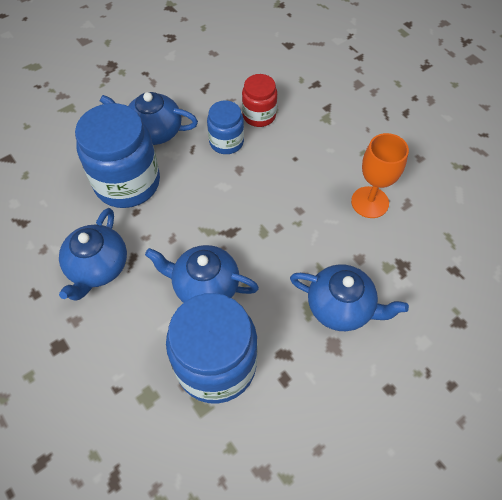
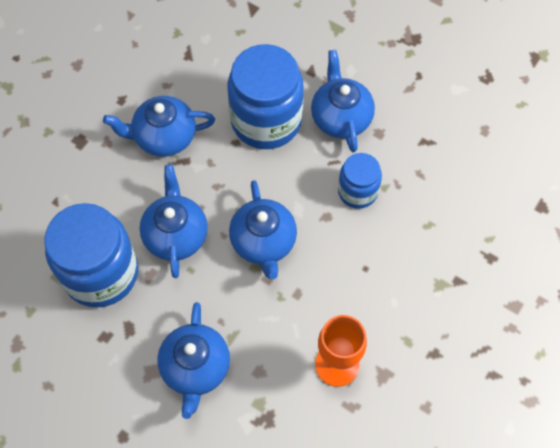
camera: 70 degrees right, 5 degrees up
(242, 220) = (263, 242): none -> blue teapot
(259, 115) = (410, 211): red jar -> none

